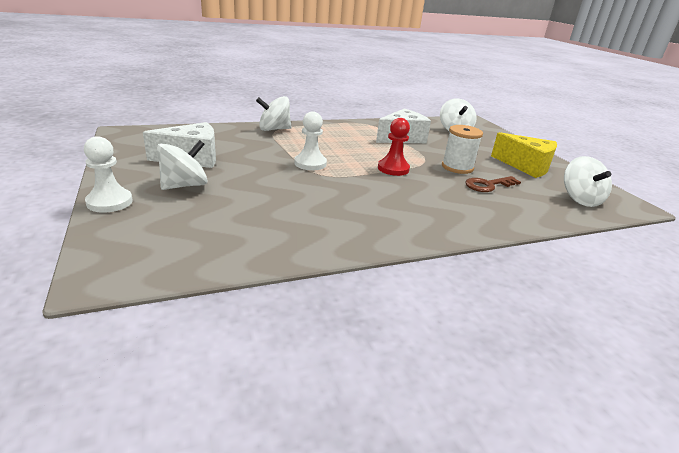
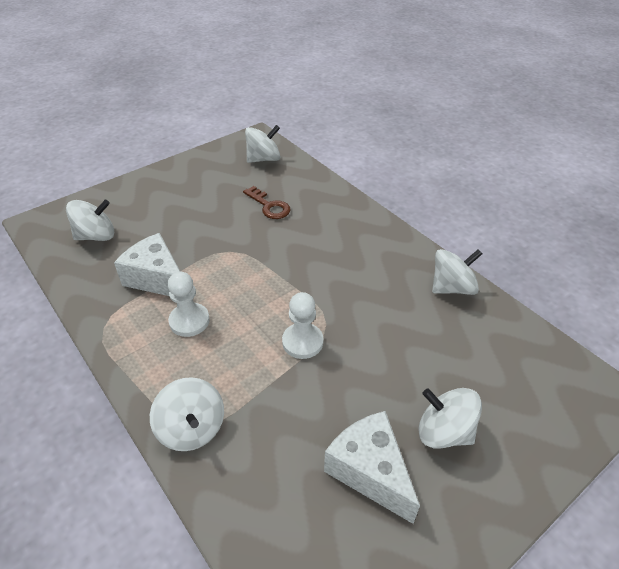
camera: 105 degrees left, 15 degrees up
(109, 202) = (531, 477): white pawn -> white pawn (189, 321)
(322, 240) = (452, 287): none -> white spinning top
(393, 169) = (270, 271): red pawn -> none
(457, 167) = (234, 227): white spool -> none
(526, 166) = (201, 183): yellow cheese -> none

